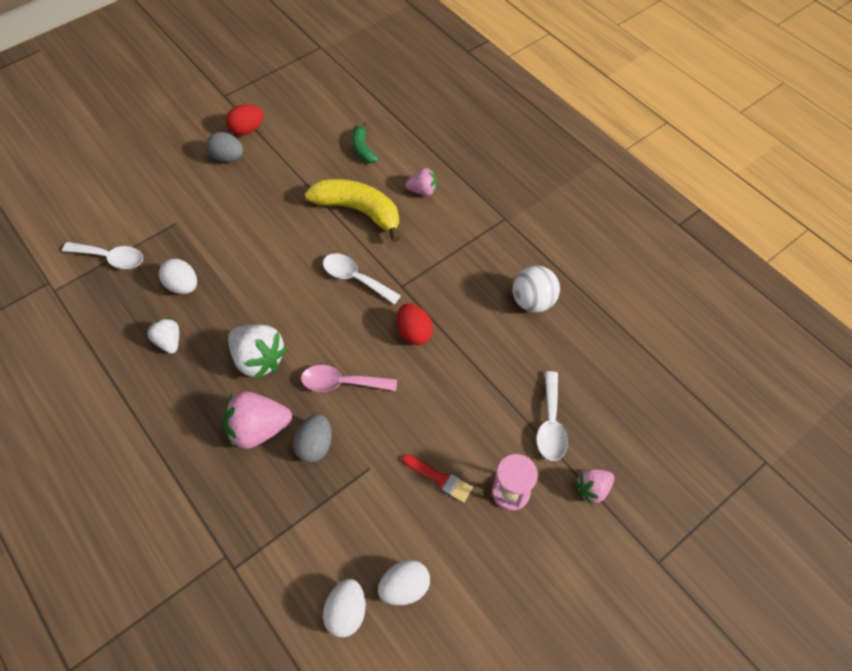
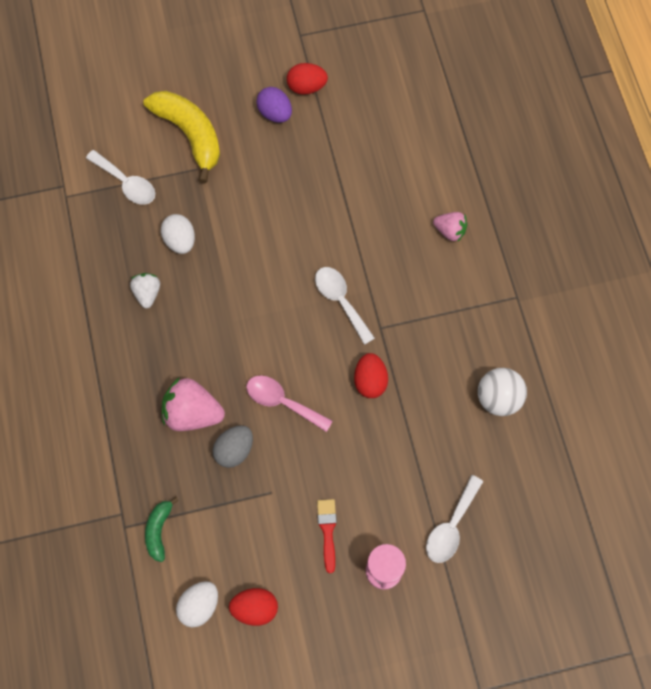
camera: 25 degrees right, 10 degrees up
(228, 157) = (275, 113): grey egg -> purple egg
(259, 359) = (219, 346): white strawberry -> none
(358, 211) = (376, 228): yellow banana -> yellow banana (190, 135)
(363, 149) = (412, 157): green banana -> green banana (159, 530)
(404, 587) = (255, 608): white egg -> red egg
(440, 479) = (327, 531): red brush -> red brush turned 150 degrees counterclockwise
(592, 489) = (457, 602): pink strawberry -> none

